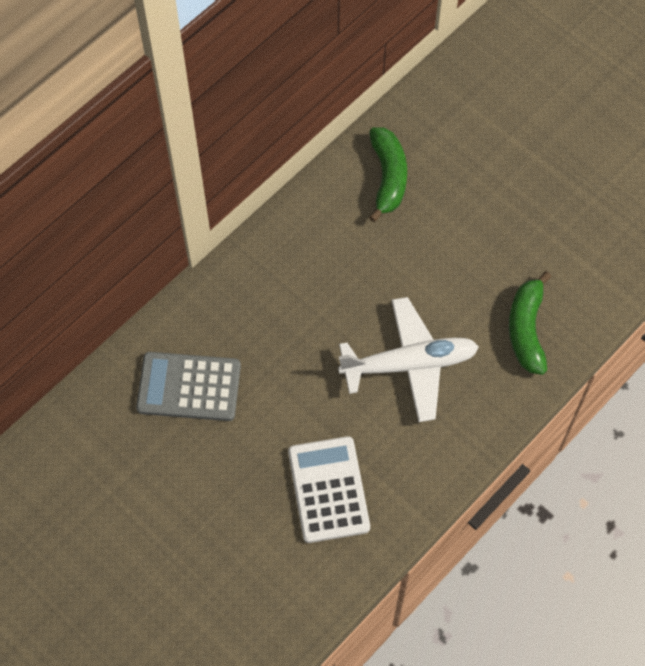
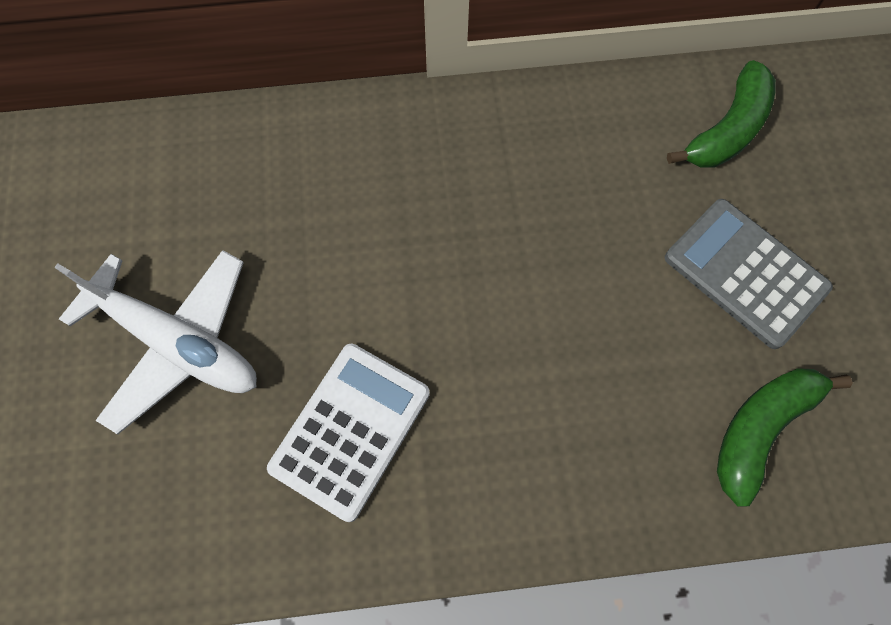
camera: 40 degrees right, 5 degrees up
(189, 387) = (310, 194): grey calculator -> grey calculator (745, 273)
(410, 364) = (575, 358): white plane -> white plane (178, 343)

